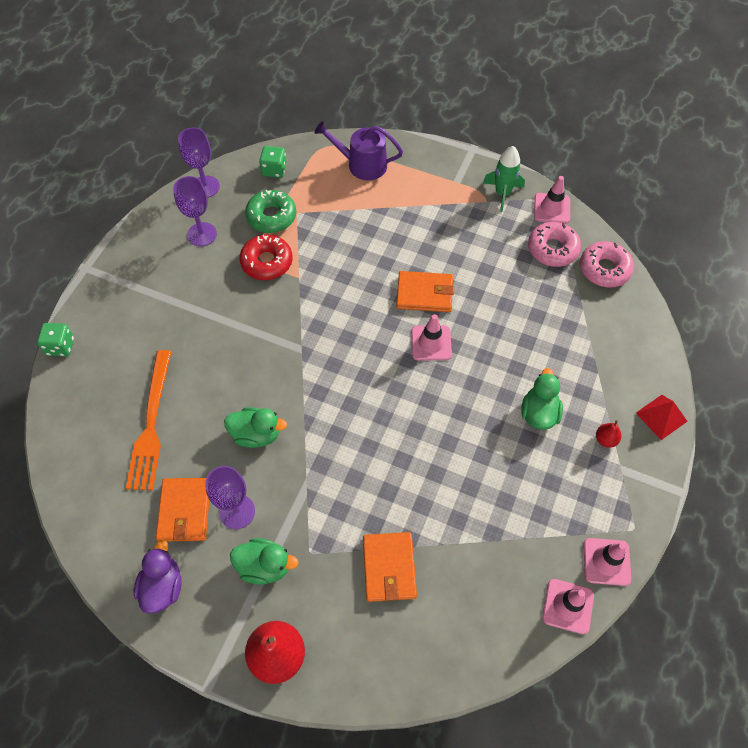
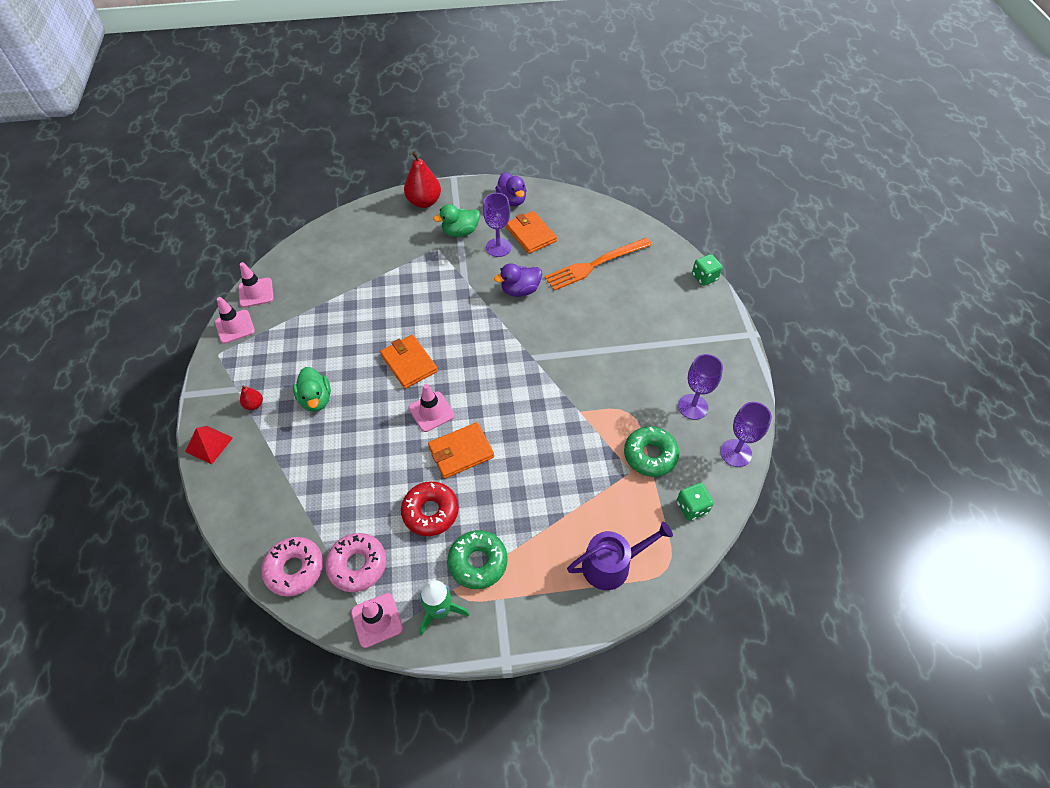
camera: 150 degrees right, 5 degrees down
(151, 424) = (595, 264): orange fork -> orange fork turned 90 degrees counterclockwise
(256, 434) = (520, 290): green duck -> purple duck
(267, 262) = (617, 410): red donut -> red donut (430, 512)
(389, 568) = (382, 262): orange wallet -> orange wallet (409, 363)
(458, 209) = (478, 562): none -> green donut

